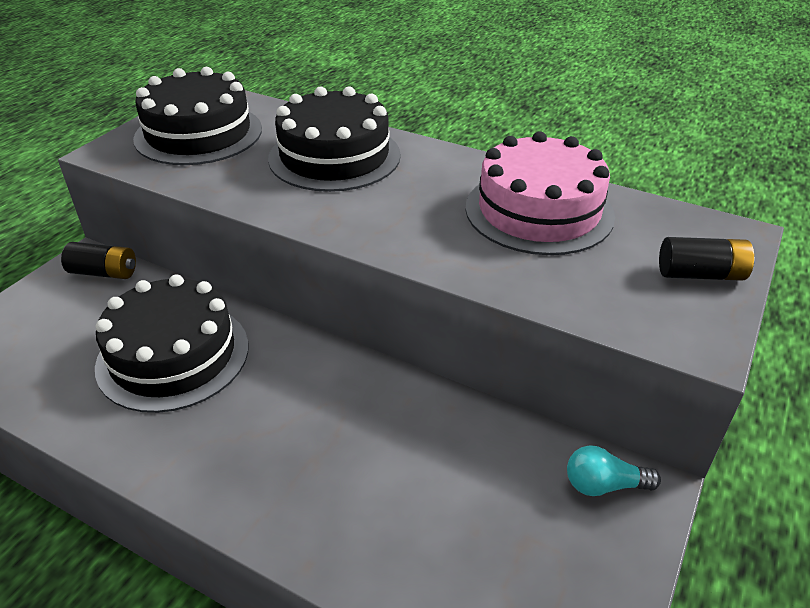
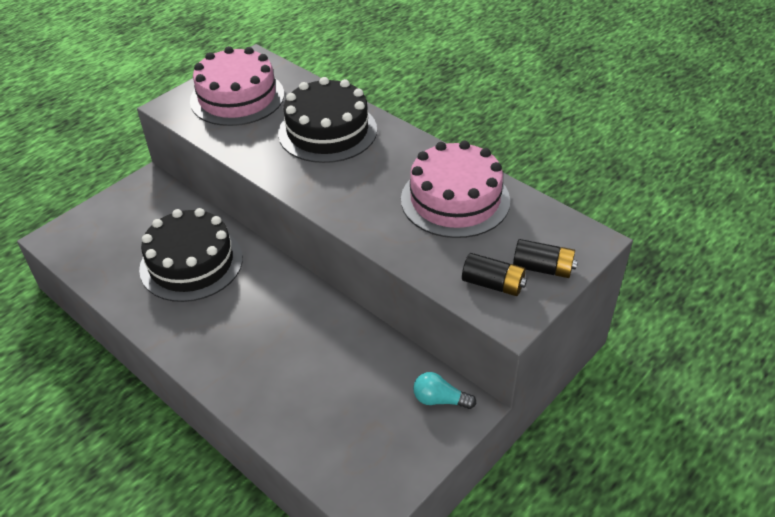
camera: 15 degrees right, 5 degrees up
(104, 272) = (159, 193): black battery -> black battery (493, 284)
(198, 133) = (237, 97): black cake -> pink cake

